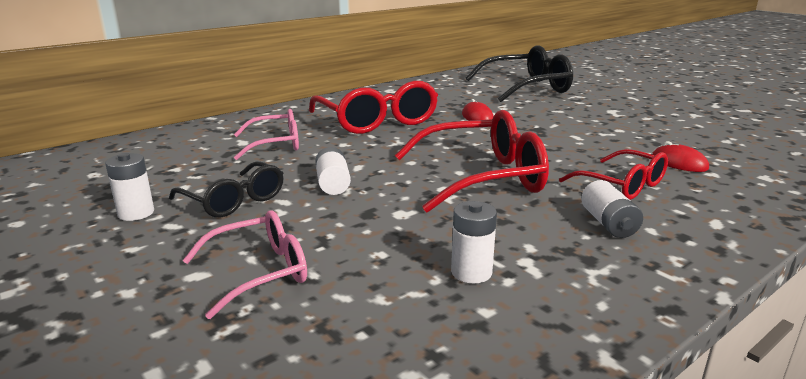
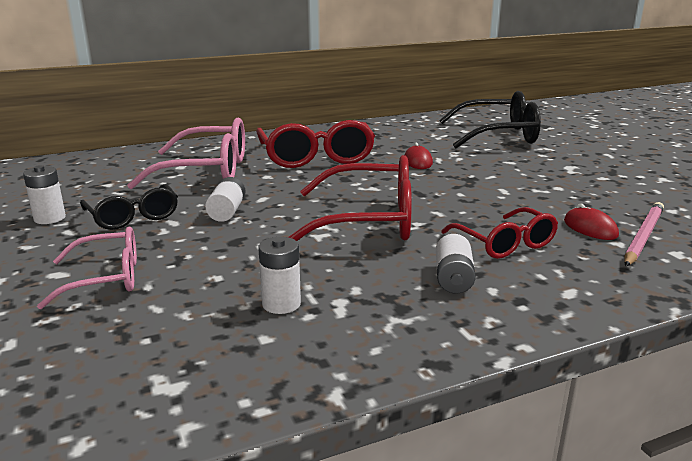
camera: 15 degrees right, 0 degrees up
(275, 144) = (206, 171): pink glasses -> pink glasses, size x1.65
(726, 165) = (643, 236): none -> pink pencil

